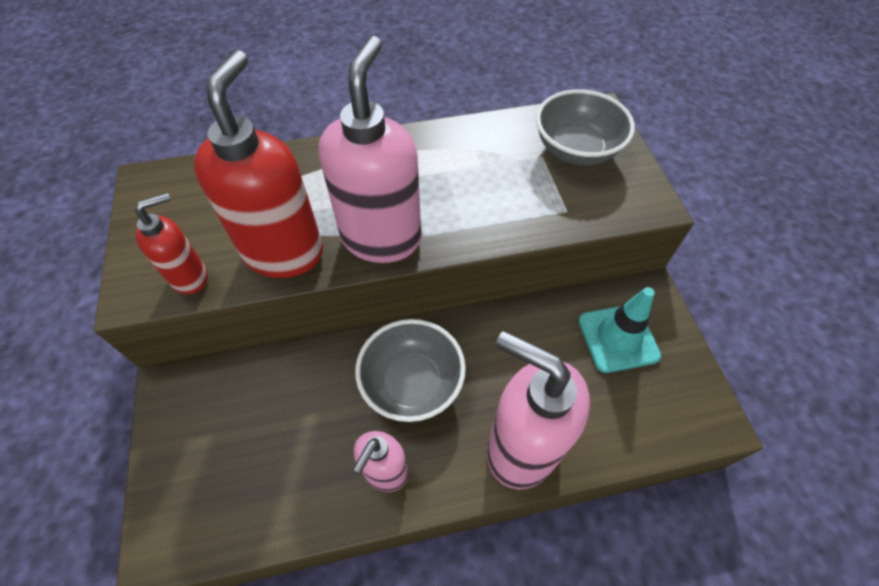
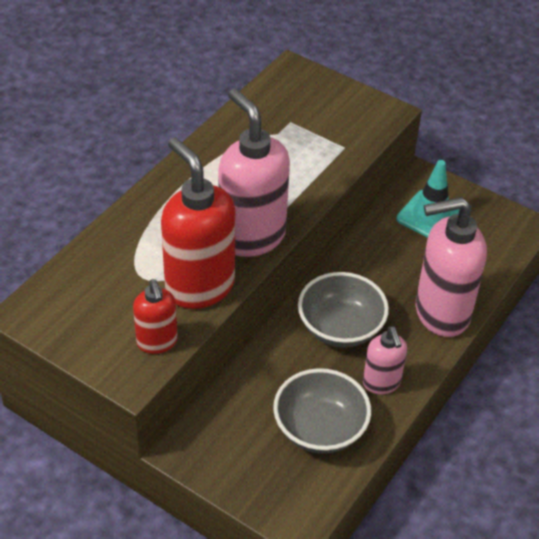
camera: 45 degrees left, 10 degrees down
(190, 277) = (157, 342): red soap dispenser -> red soap dispenser turned 150 degrees clockwise
(576, 150) = (307, 104): grey bowl -> grey bowl (320, 429)

